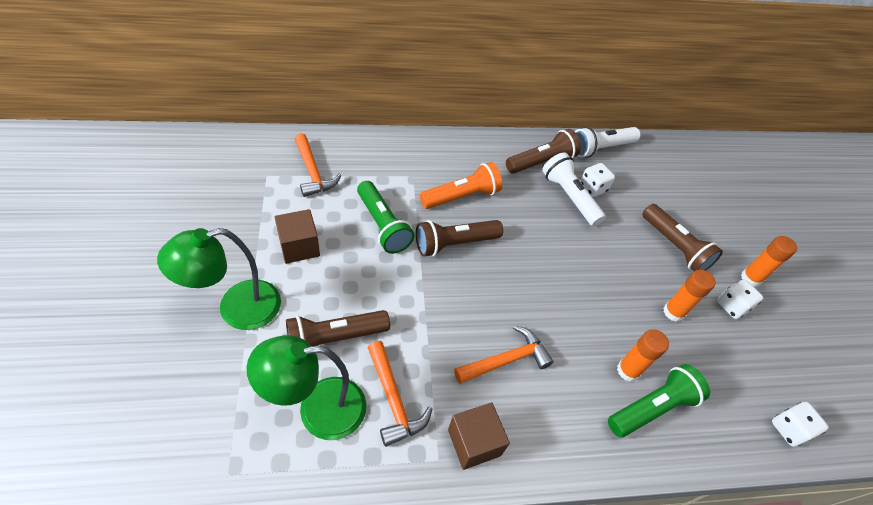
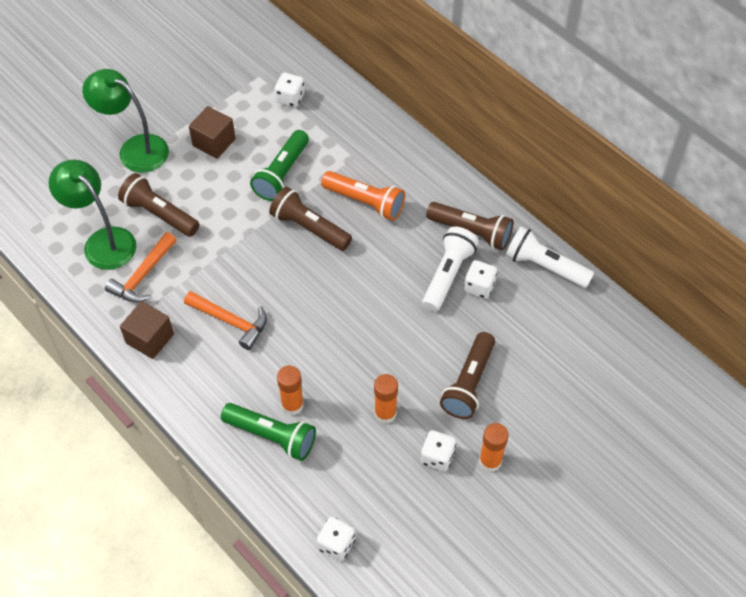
camera: 60 degrees right, 5 degrees up
(312, 172) = (290, 98): orange hammer -> white dice

